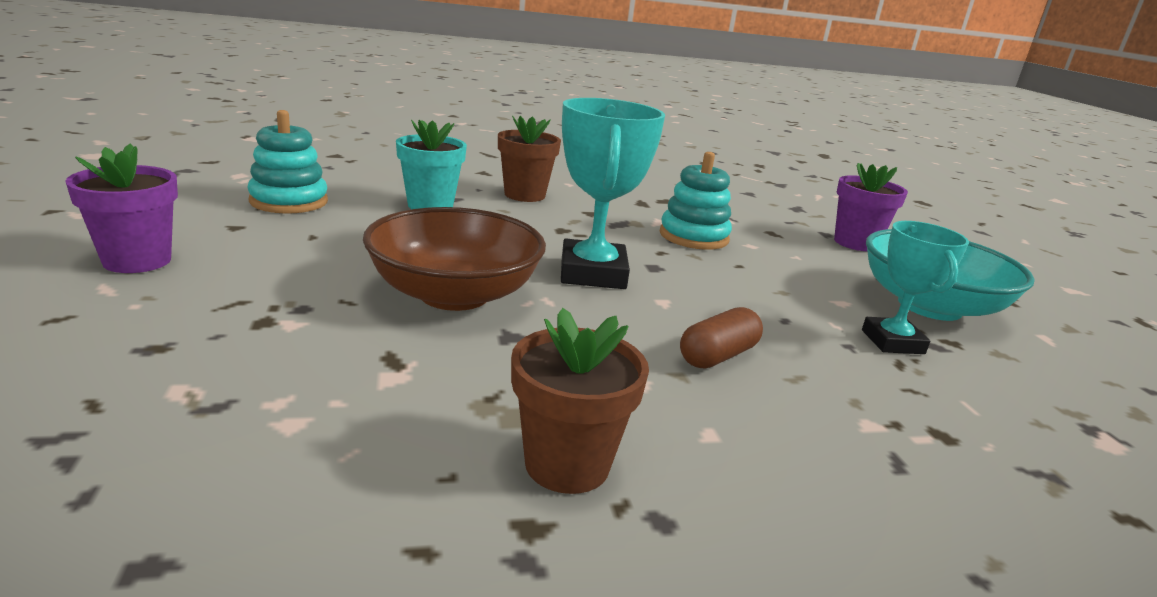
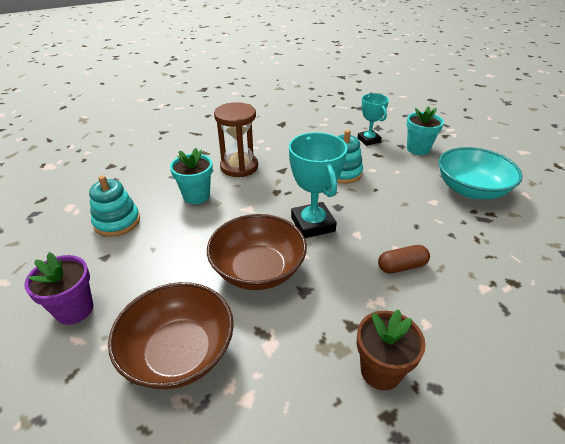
camera: 15 degrees left, 15 degrees up
(238, 341) = (179, 352): none -> brown bowl
(524, 195) = (239, 167): brown flower pot -> brown hourglass
(717, 356) = (401, 266): brown capsule -> brown capsule turned 45 degrees clockwise
(855, 243) = (418, 149): purple flower pot -> turquoise flower pot
(892, 342) = (467, 224): turquoise trophy -> turquoise trophy (369, 140)

